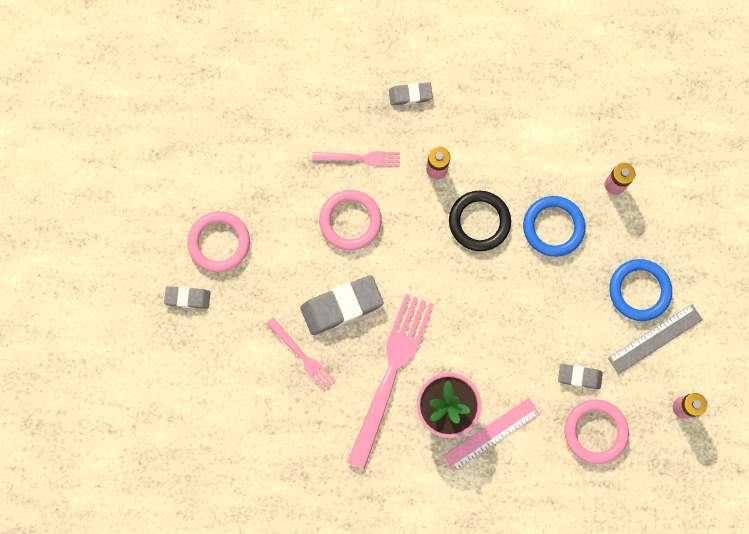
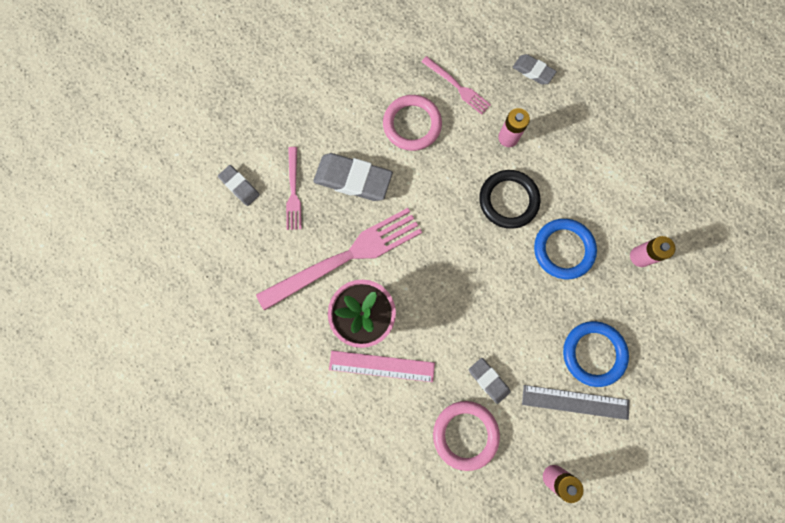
camera: 40 degrees right, 0 degrees up
(188, 298) = (251, 87): grey eraser -> grey eraser (240, 186)
(219, 242) = (306, 67): pink ring -> none

